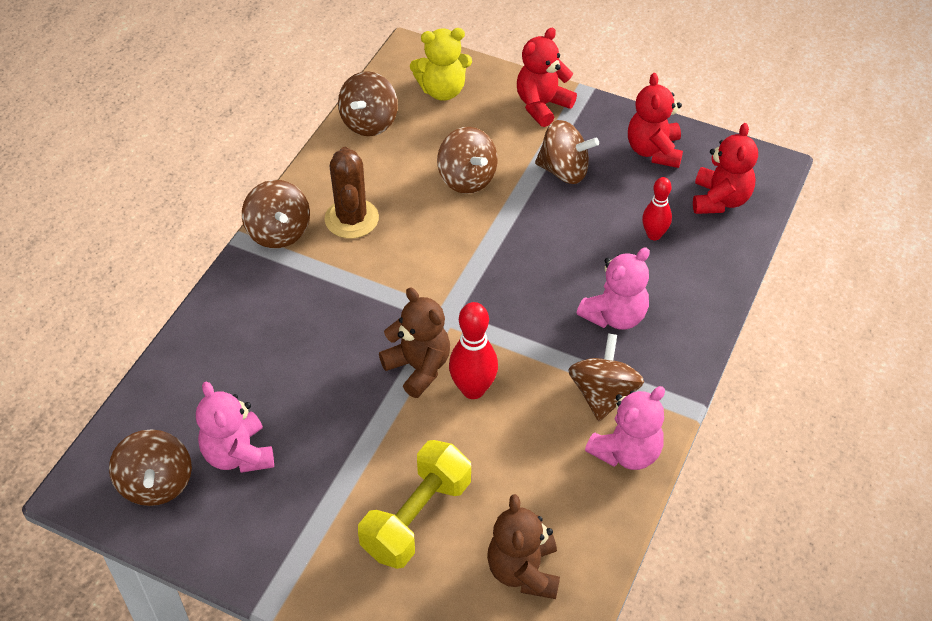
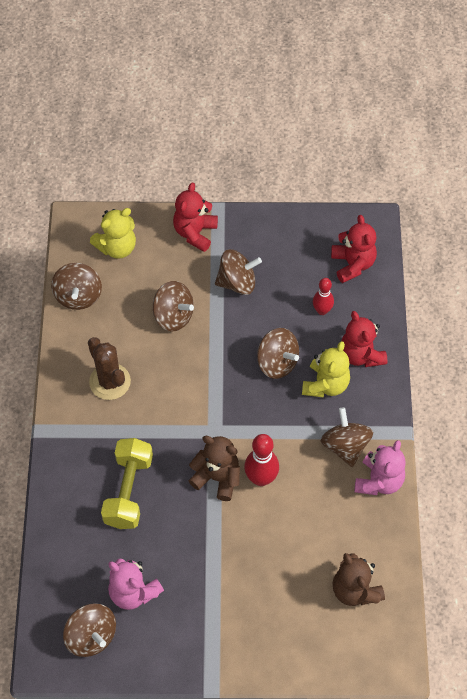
camera: 25 degrees left, 10 degrees up
(279, 232) = (64, 414): brown spinning top -> brown spinning top (277, 362)
(416, 517) = (272, 584): yellow dumbbell -> yellow dumbbell (128, 491)
(615, 316) = (325, 384): pink teddy bear -> yellow teddy bear
(654, 151) = (290, 241): red teddy bear -> red teddy bear (361, 354)

